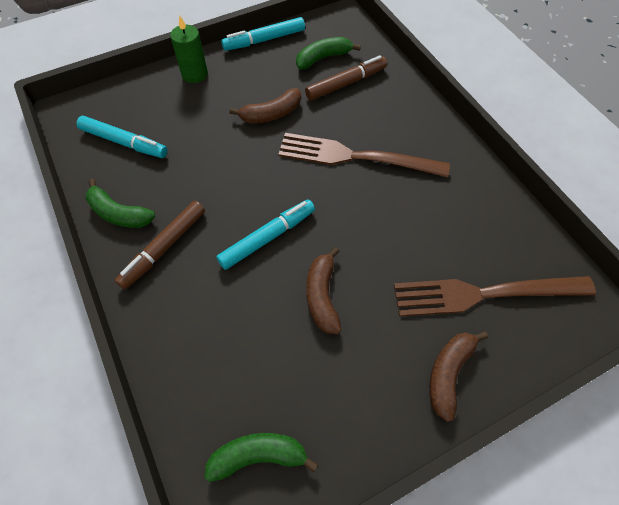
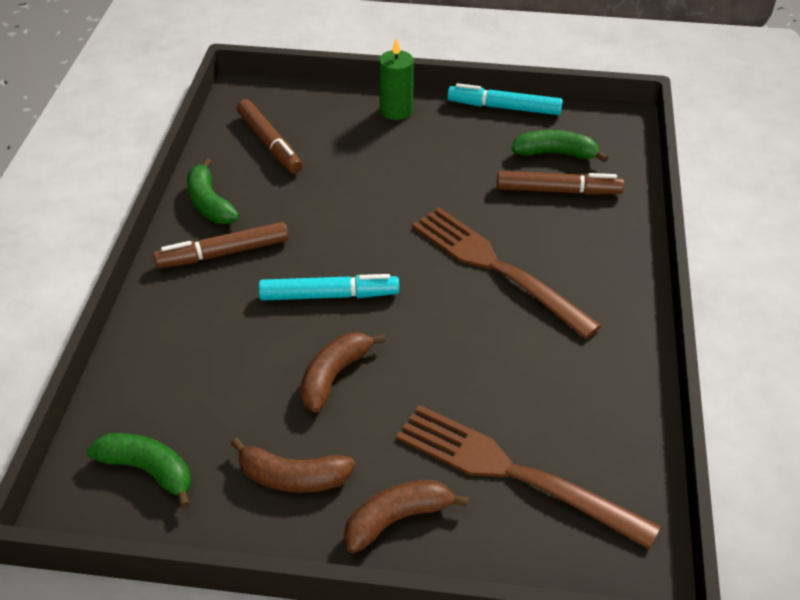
camera: 35 degrees right, 15 degrees down
(124, 142) = (269, 143): turquoise marker -> brown marker
(271, 114) = (442, 184): brown banana -> brown banana (293, 477)

